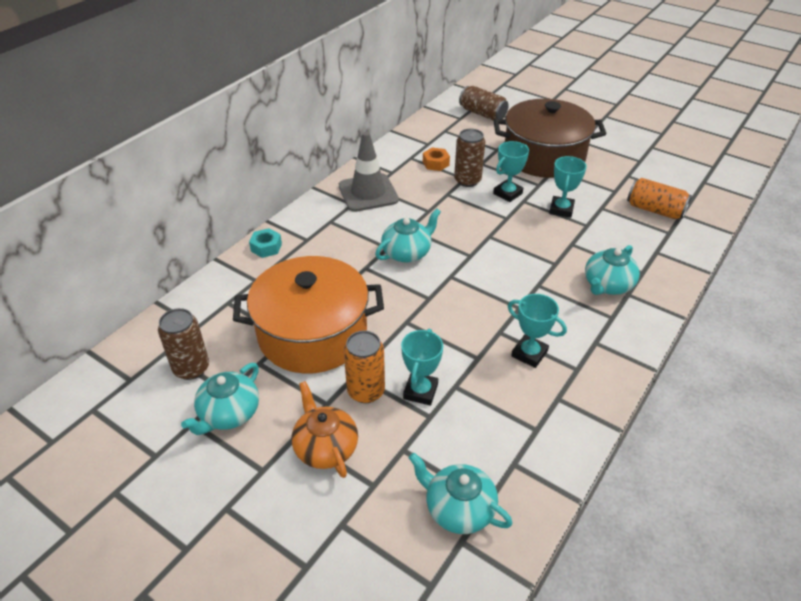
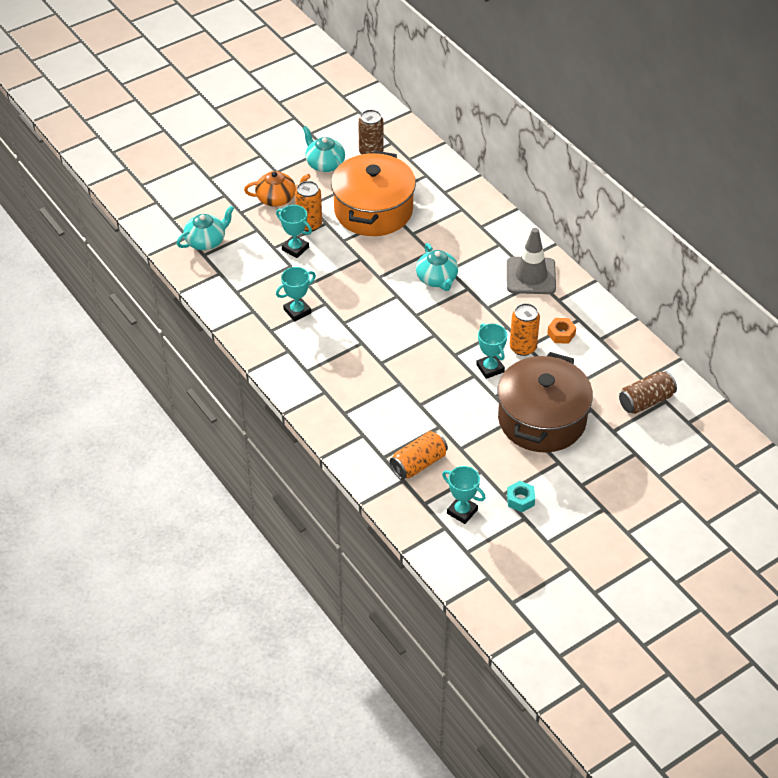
camera: 110 degrees right, 5 degrees up
(266, 247) = (481, 203): turquoise nut -> turquoise nut (520, 500)
(467, 180) = (523, 347): brown can -> orange can
(561, 209) = (449, 396): turquoise trophy -> turquoise trophy (462, 511)
(607, 285) = (340, 384): turquoise teapot -> none

